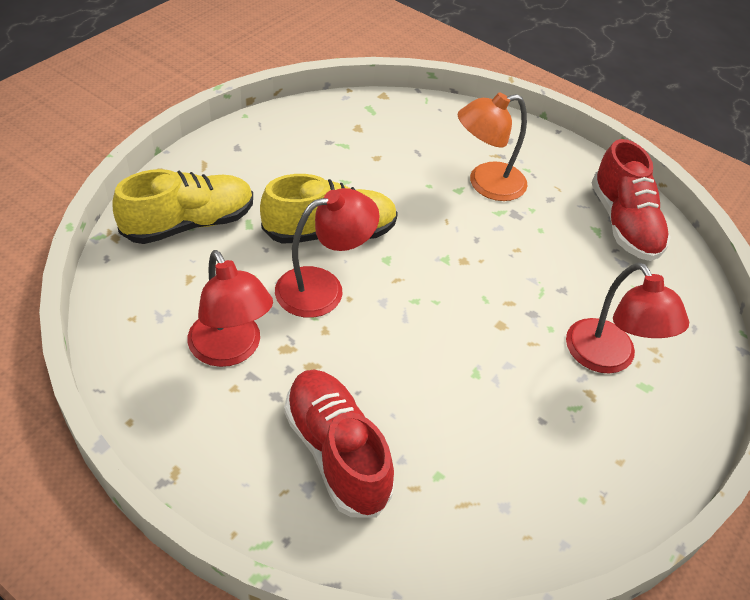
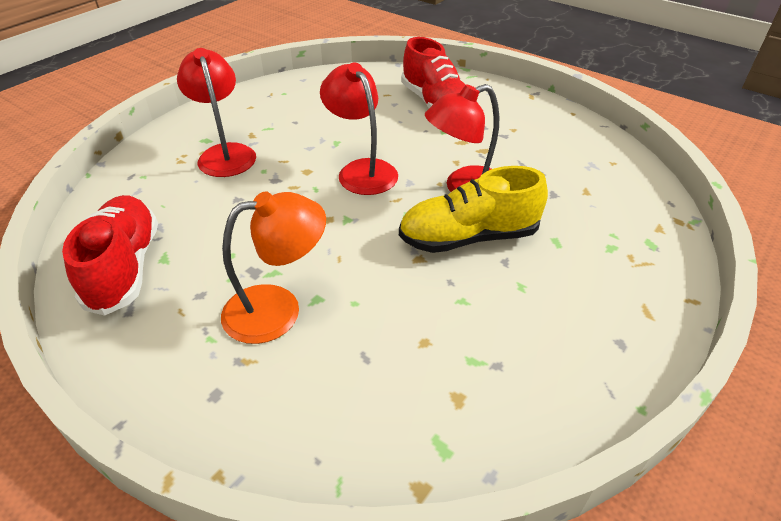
camera: 175 degrees left, 5 degrees down
(189, 224) = (617, 237): yellow shoe -> none
(230, 350) = (525, 147): red lamp -> red lamp (361, 170)

